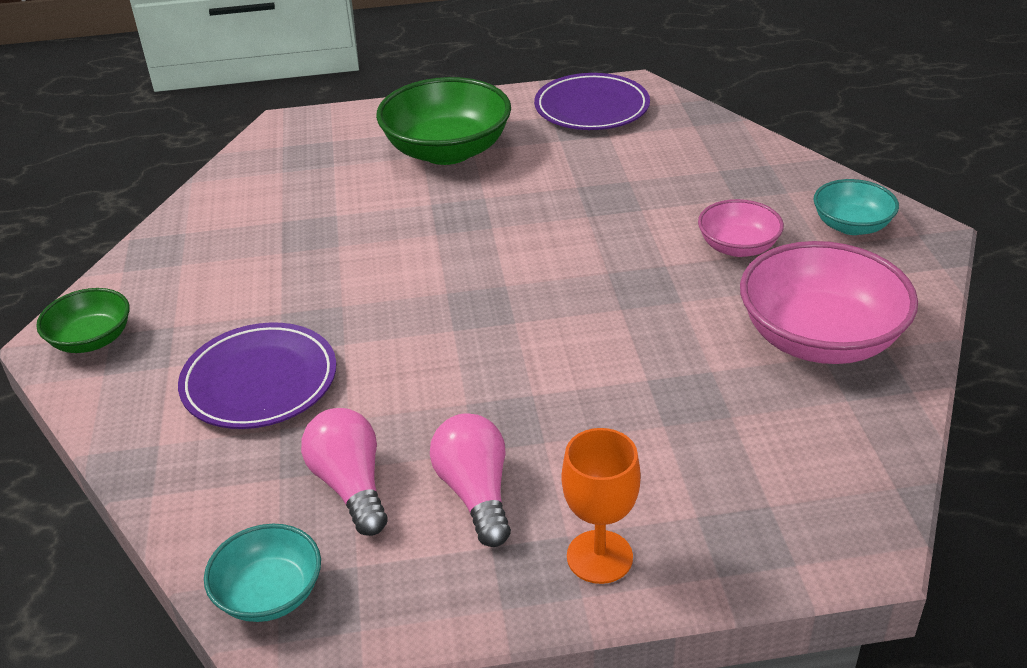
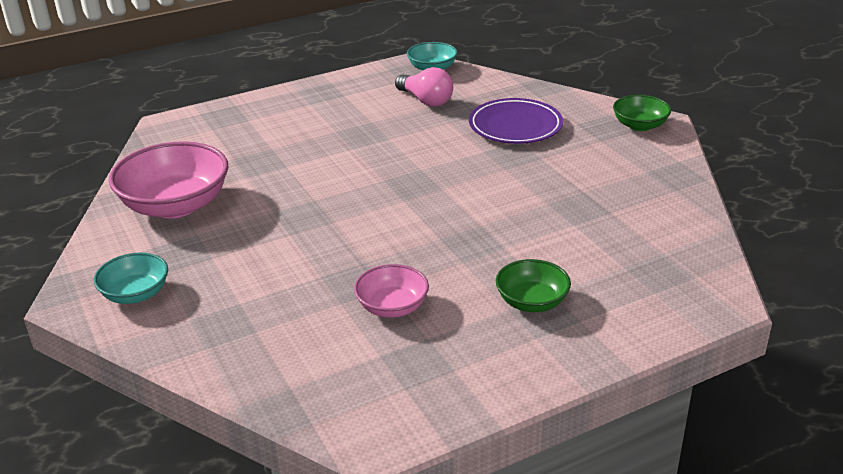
camera: 160 degrees right, 5 degrees down
(447, 151) = (532, 302): green bowl -> green bowl, size x0.55
(476, 493) = (361, 108): pink light bulb -> none
(591, 108) = (414, 390): purple plate -> none
(599, 557) = (292, 100): orange goblet -> none
(738, 247) = (234, 258): pink bowl -> pink bowl (392, 307)

